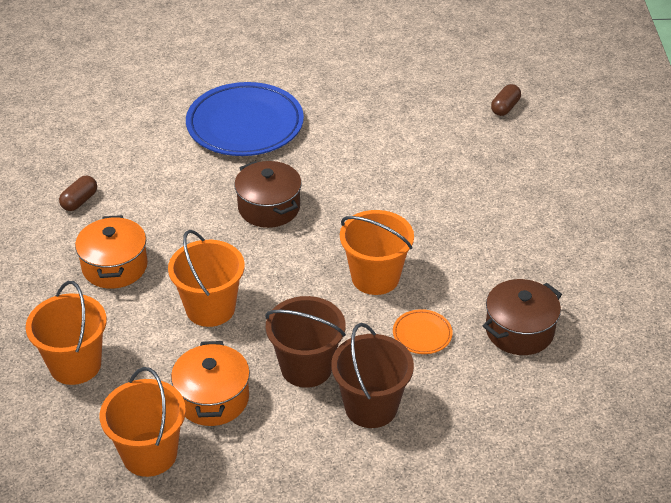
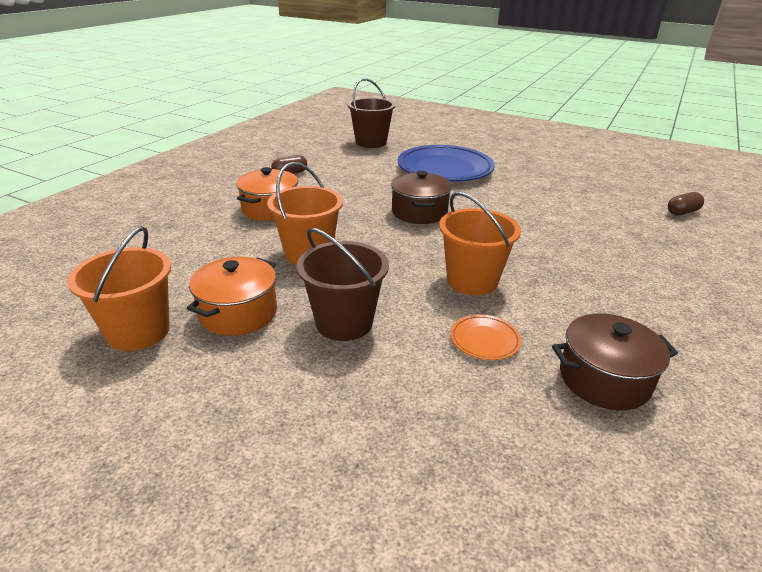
camera: 30 degrees right, 10 degrees down
(75, 365) = (170, 251): orange bucket -> none
(371, 407) = (375, 382): brown bucket -> brown bucket (371, 142)

